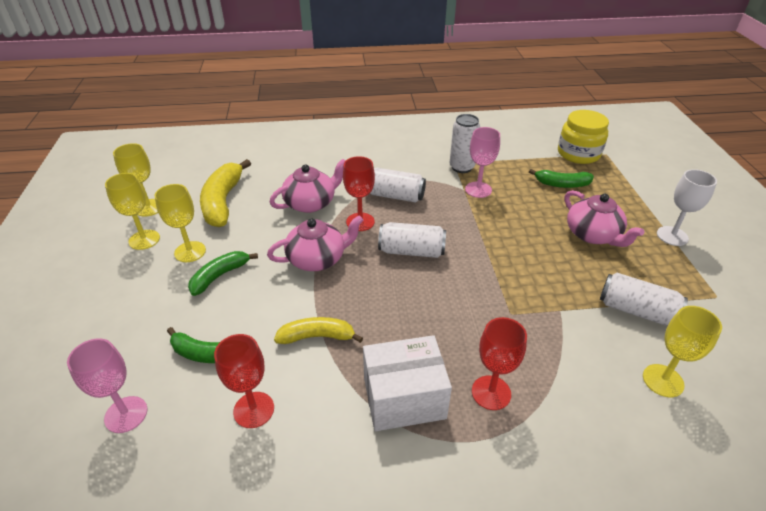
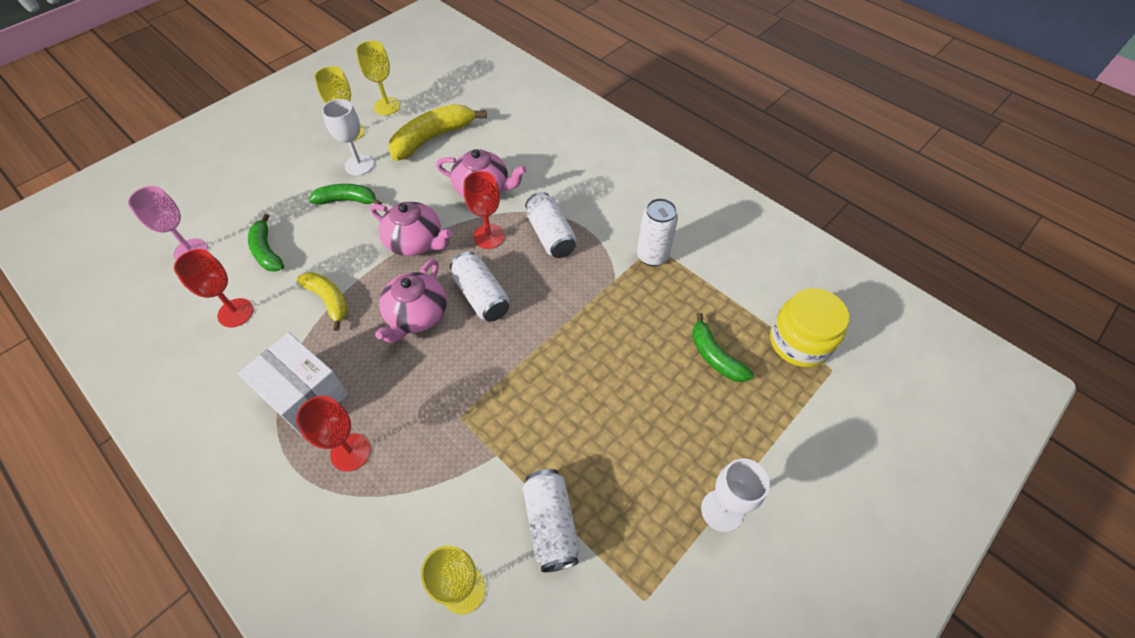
camera: 50 degrees right, 15 degrees up
(190, 252) = (359, 165): yellow goblet -> white goblet
(478, 190) = (627, 290): pink goblet -> none
(593, 235) = (646, 429): pink teapot -> pink teapot (416, 315)

